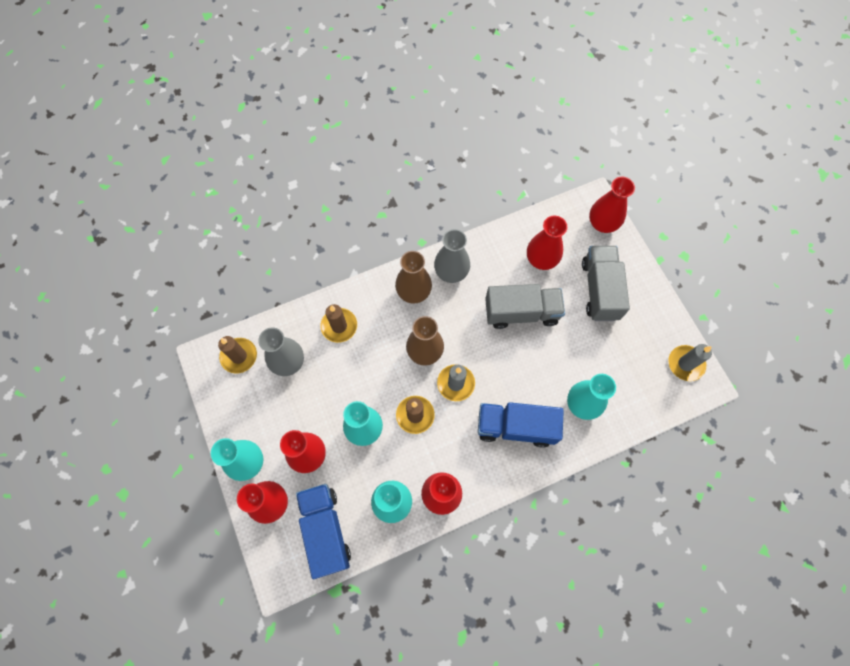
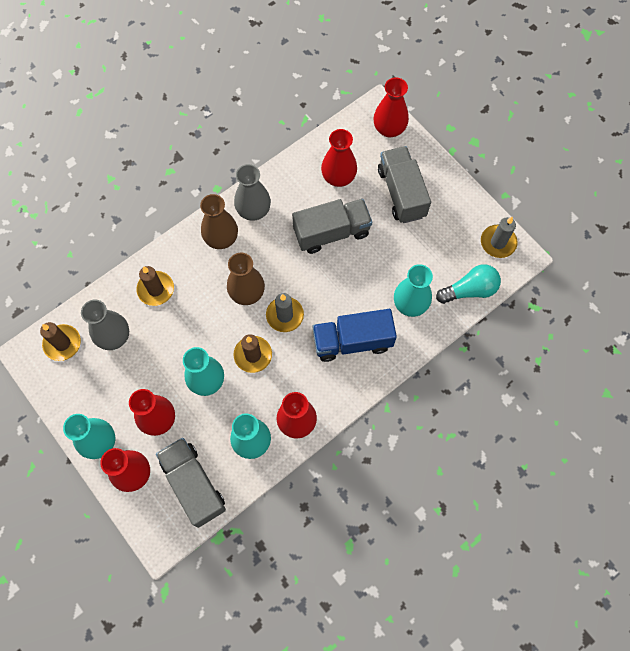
camera: 15 degrees left, 0 degrees up
(325, 530) = (194, 485): blue truck -> grey truck
(645, 405) = (469, 290): none -> turquoise light bulb

